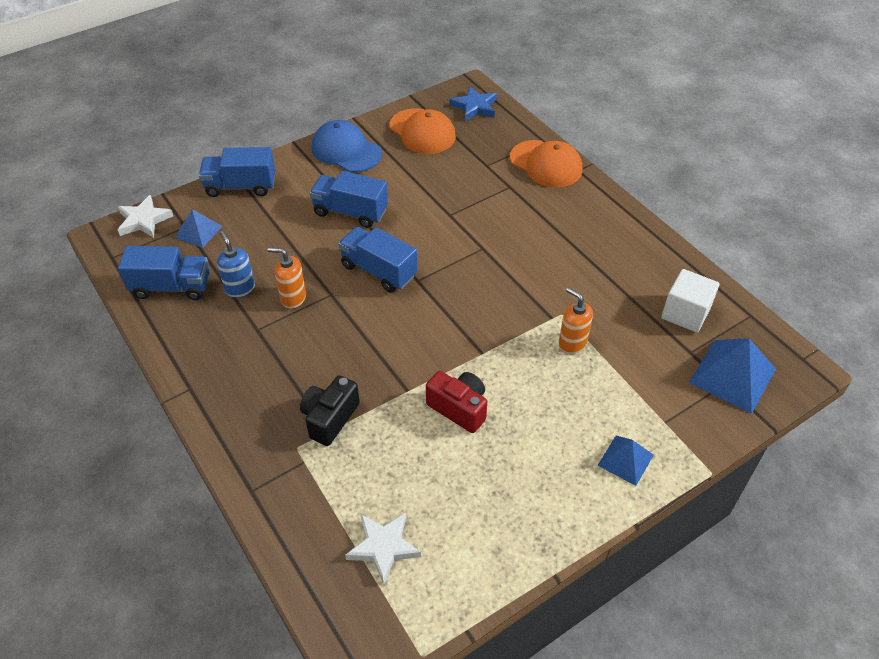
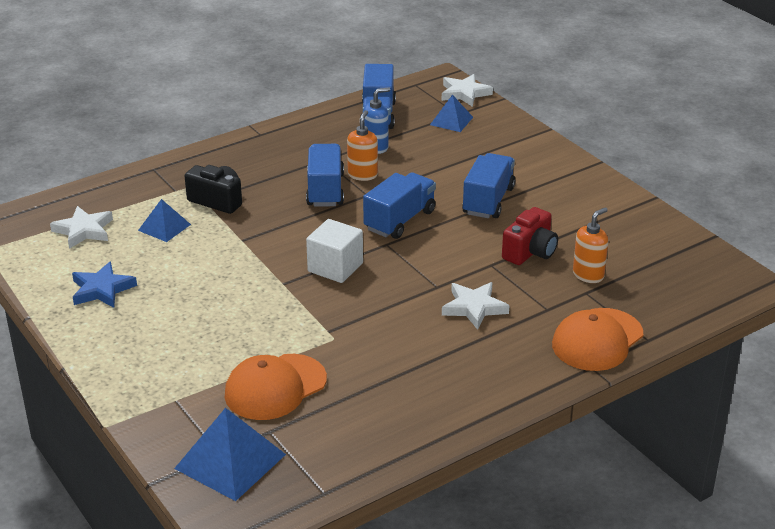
camera: 90 degrees right, 15 degrees down
(241, 186) = (520, 137): blue truck -> blue truck (325, 190)
(346, 150) = (592, 194): blue cap -> none
(422, 132) = (641, 245): orange cap -> orange cap (275, 387)
(459, 408) = (216, 268): red camera -> red camera (530, 252)
(475, 107) = (706, 285): blue star -> blue star (102, 289)
(511, 227) = (474, 308): none -> white star
(572, 343) = (290, 343): orange soap dispenser -> orange soap dispenser (588, 275)
(625, 460) = (135, 368): blue pyramid -> blue pyramid (164, 227)
(685, 313) = (330, 435): white cube -> white cube (335, 267)

